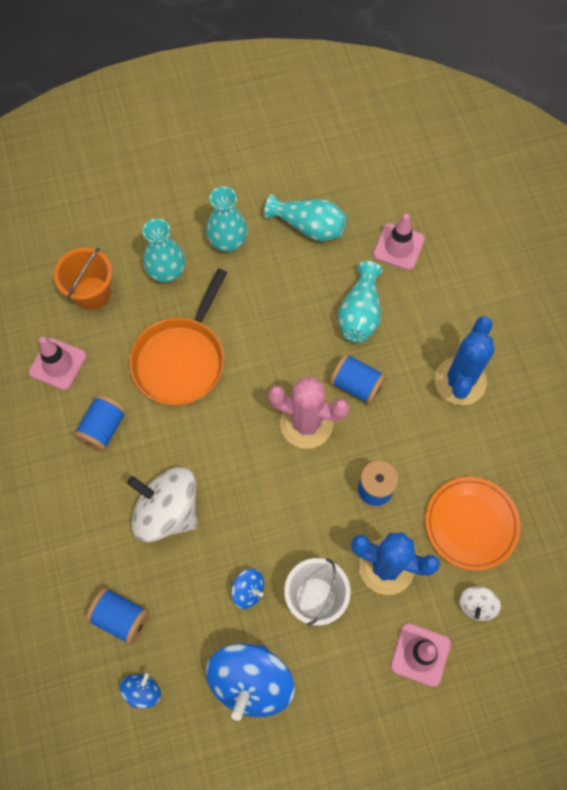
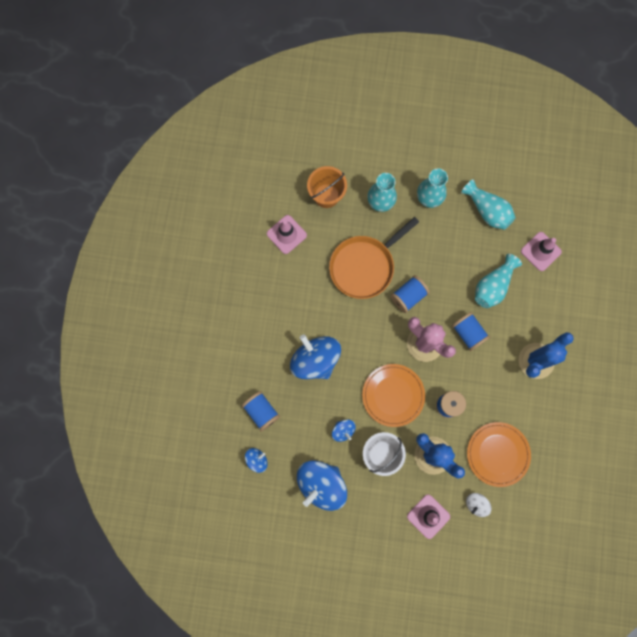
camera: 25 degrees right, 10 degrees up
(103, 428) = (298, 289): blue spool -> blue spool (408, 296)
(167, 511) = (315, 360): white spinning top -> blue spinning top
(295, 510) = (393, 395): none -> orange plate

